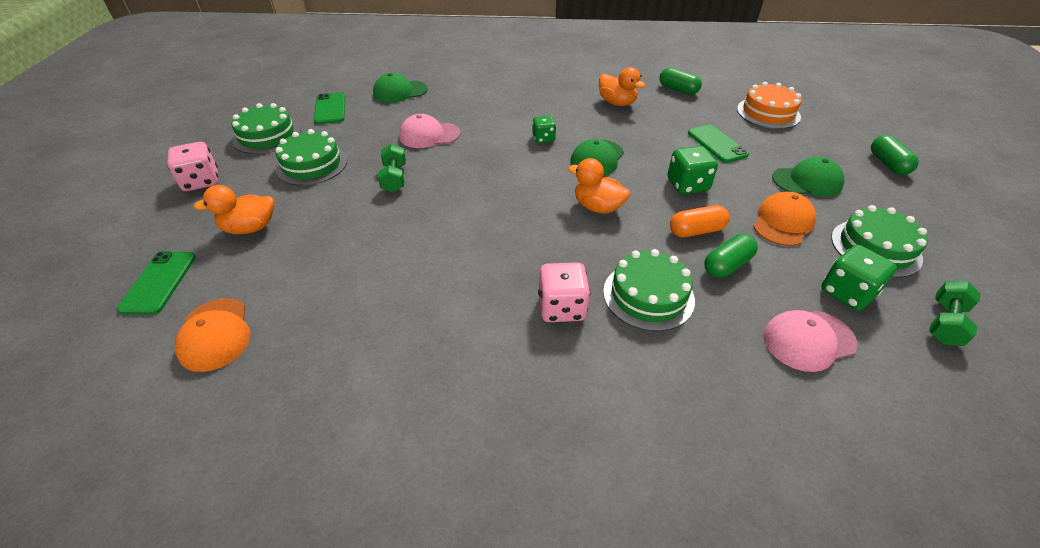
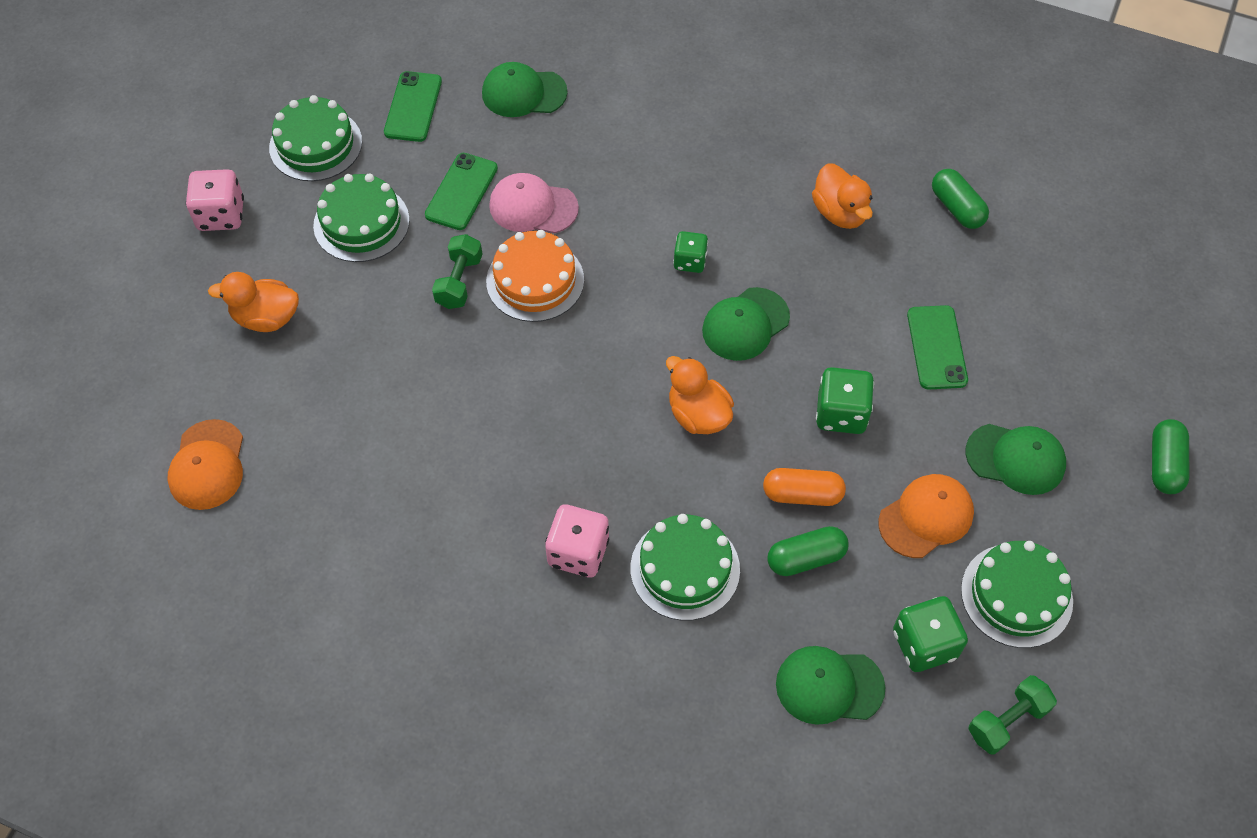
camera: 20 degrees right, 15 degrees up
(159, 282) = (158, 373): green phone -> green phone (461, 191)
(768, 113) = (1065, 304): orange cake -> orange cake (535, 280)
(808, 340) = (829, 686): pink cap -> green cap

